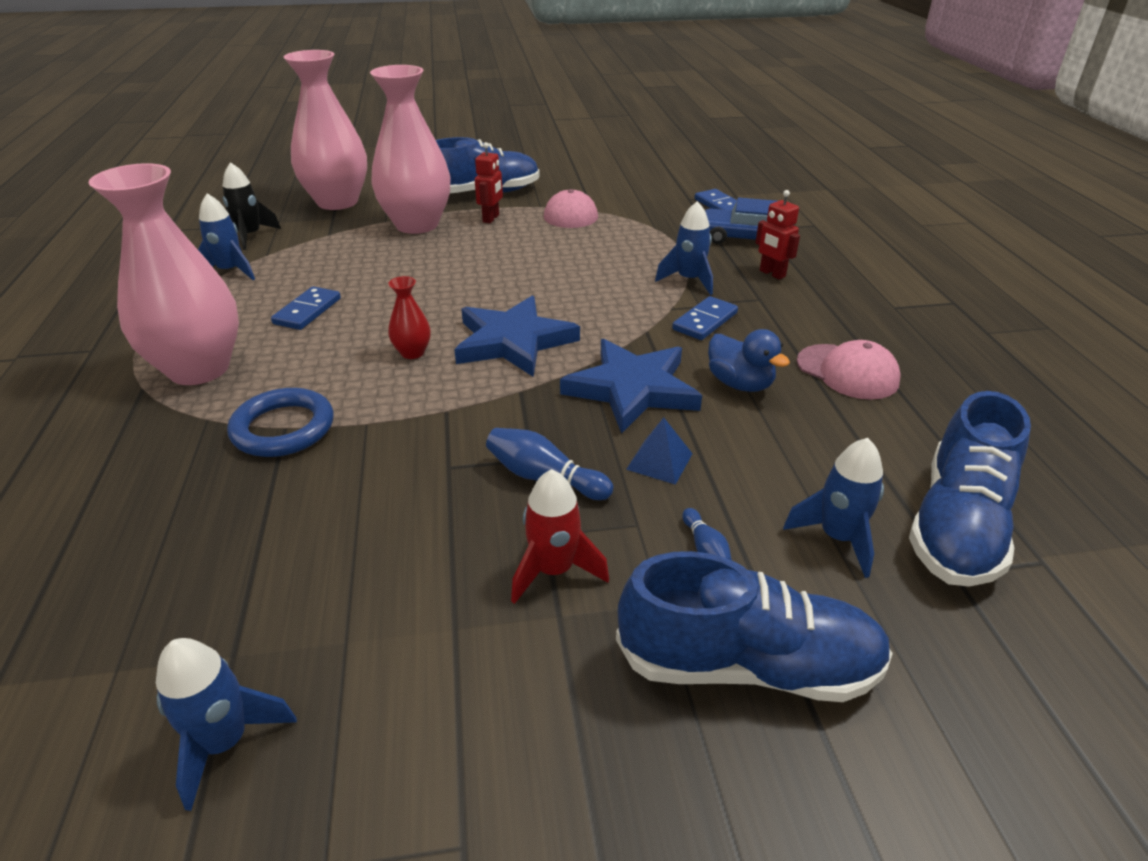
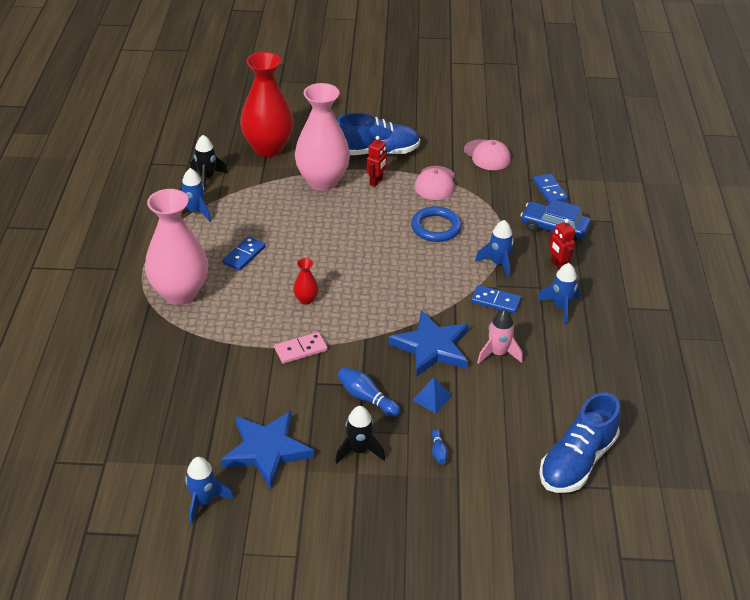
camera: 10 degrees right, 5 degrees up
(283, 428) = (228, 343): blue ring -> blue ring (436, 227)
(337, 202) = (268, 148): pink vase -> red vase
(413, 420) = (300, 349): none -> pink domino
(513, 341) = (369, 299): blue star -> blue star (267, 450)
(554, 570) = (359, 450): red rocket -> black rocket
(705, 321) = (495, 301): blue domino -> blue domino turned 60 degrees clockwise
(740, 384) = (498, 353): blue duck -> pink rocket
(748, 665) = (437, 510): blue shoe -> none
(837, 538) = (509, 457): blue rocket -> blue rocket (560, 307)
(847, 372) = (568, 355): pink cap -> pink cap (487, 155)

